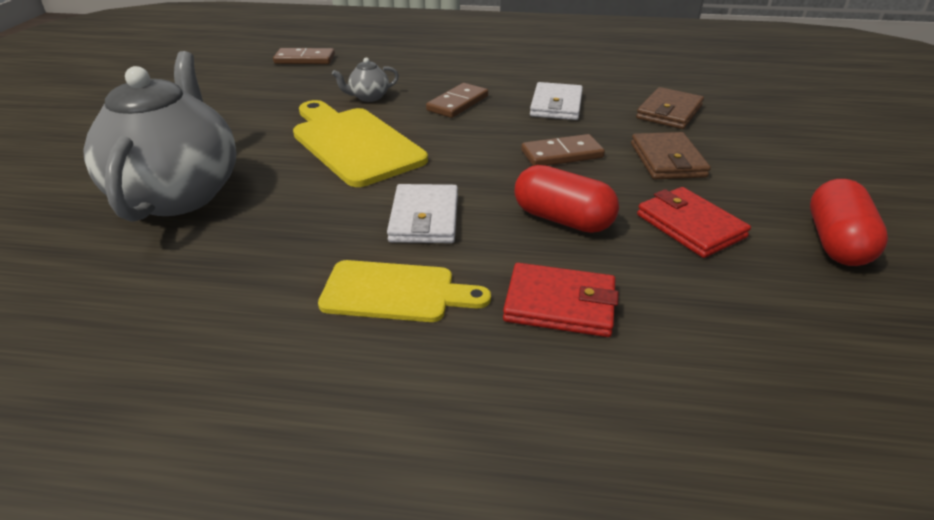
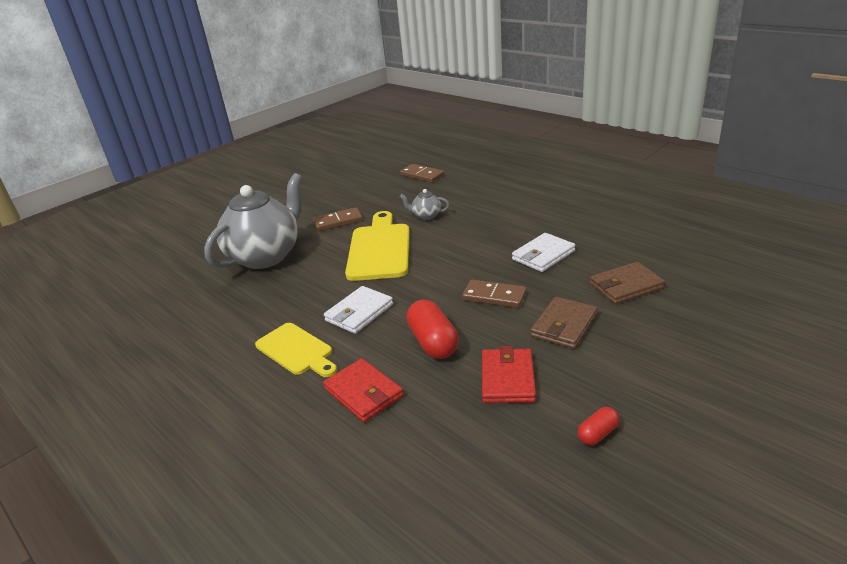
camera: 40 degrees right, 5 degrees down
(457, 103) = (476, 235): brown domino -> brown domino (338, 221)
(836, 242) = (597, 434): red capsule -> red capsule, size x0.53

